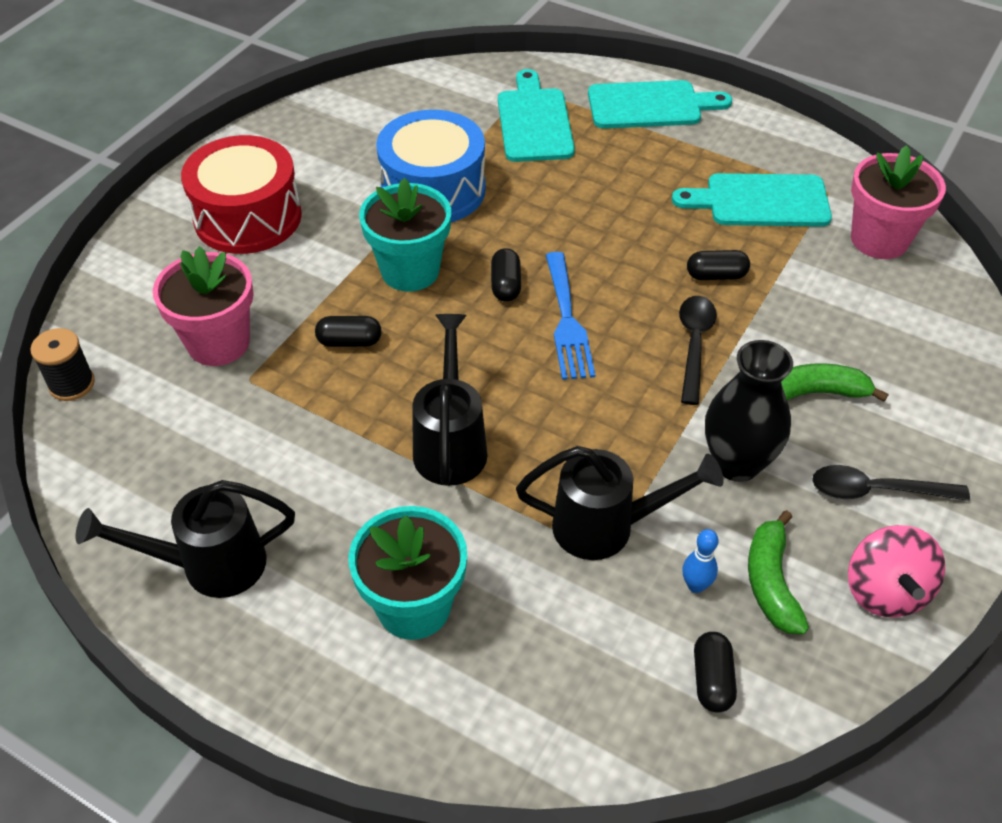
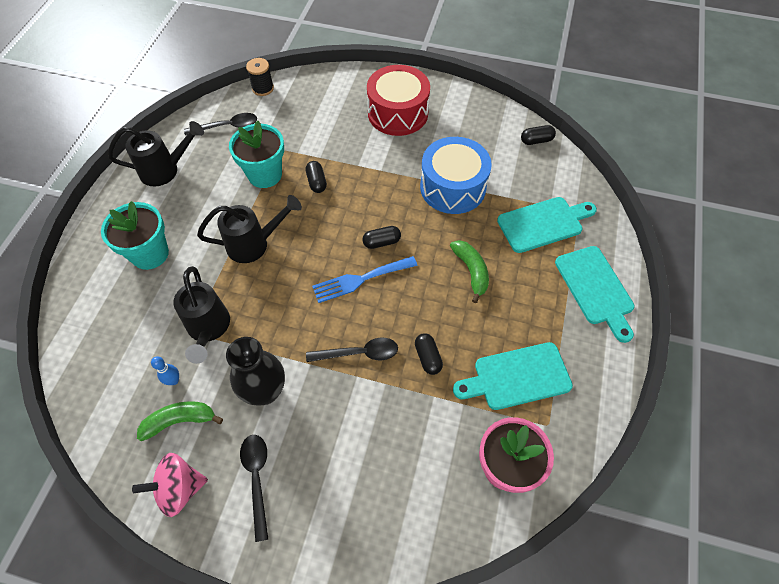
camera: 75 degrees right, 10 degrees up
(144, 452) = (227, 127): none -> black spoon
(209, 565) = (166, 170): black watering can -> black watering can turned 105 degrees clockwise
(218, 343) = (302, 130): pink flower pot -> none
(410, 271) = (379, 194): turquoise flower pot -> turquoise flower pot (265, 174)
(712, 680) = (114, 397): black capsule -> black capsule (536, 140)
(760, 201) = (517, 377): turquoise cutting board -> turquoise cutting board turned 90 degrees counterclockwise
(815, 393) = (334, 433): green banana -> green banana (471, 271)

